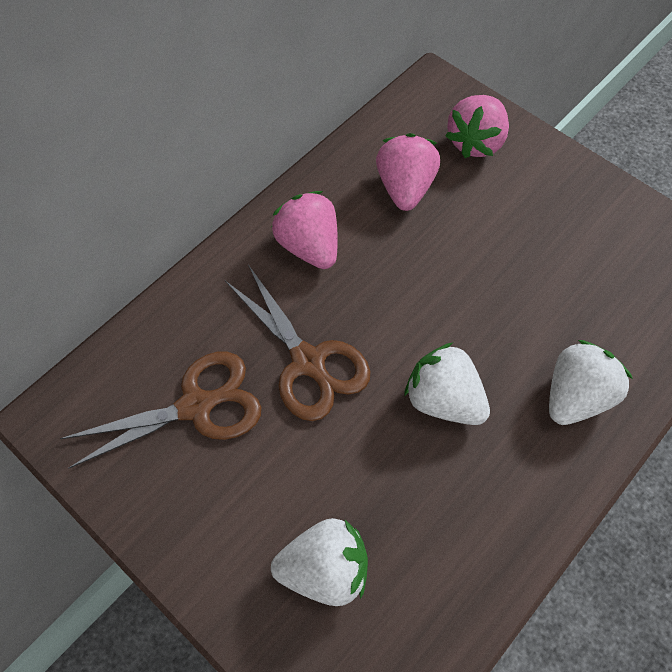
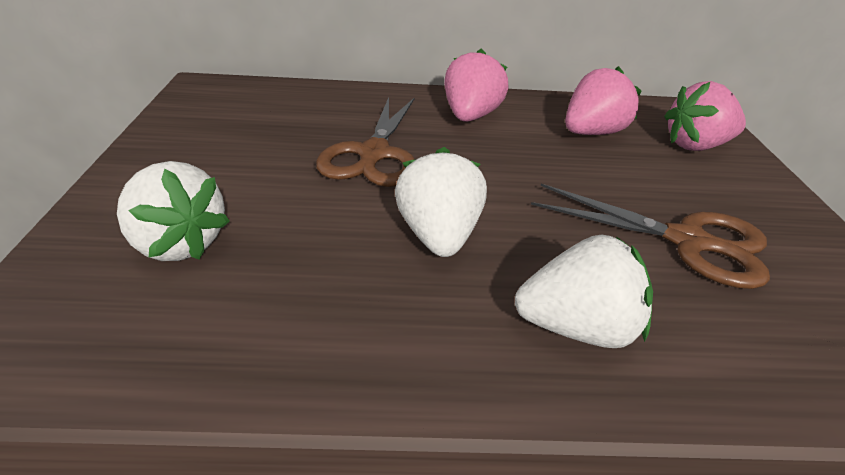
camera: 45 degrees right, 25 degrees down
(197, 406) = (273, 126): brown scissors -> brown scissors (688, 242)

